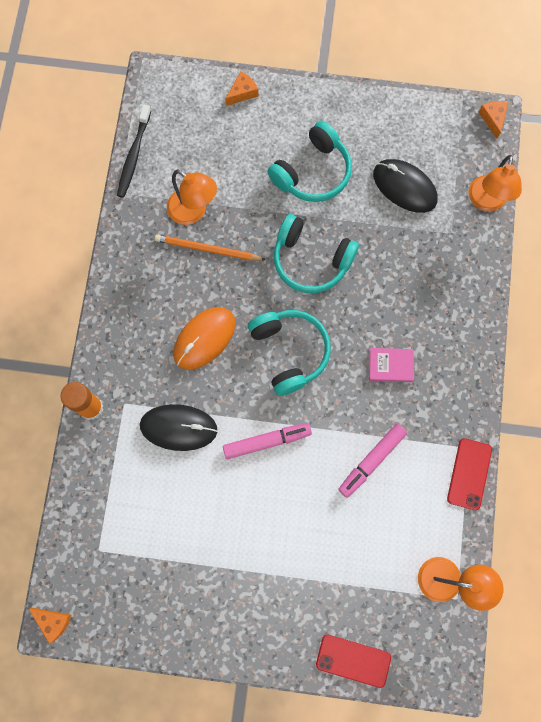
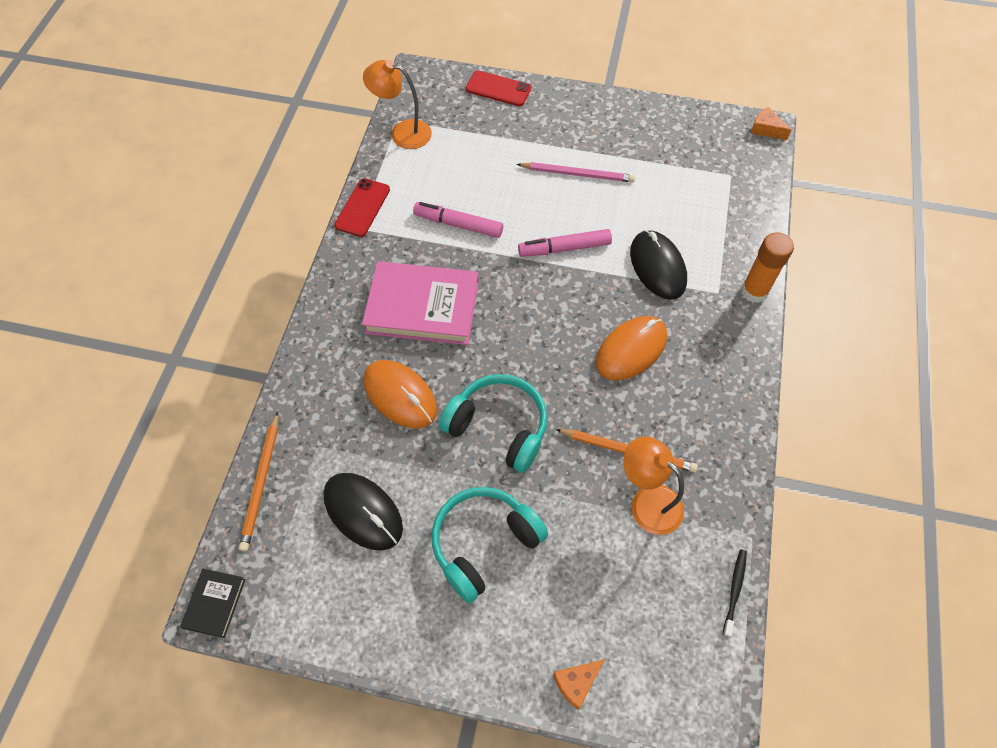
camera: 175 degrees left, 15 degrees down
(133, 156) = (734, 590): black toothbrush -> black toothbrush, size x0.64
(178, 427) = (657, 267): black mouse -> black mouse turned 60 degrees clockwise
(257, 537) = (577, 174): none -> pink pencil
(290, 352) = (533, 329): turquoise headphones -> none
(371, 461) = (458, 224): pink marker -> pink marker turned 120 degrees counterclockwise
(390, 365) = (422, 307): pink book -> pink book, size x2.13
(394, 280) = (400, 395): none -> orange mouse
(486, 201) = (261, 483): orange lamp -> orange pencil
(493, 119) = (214, 603): orange cheese -> black book

